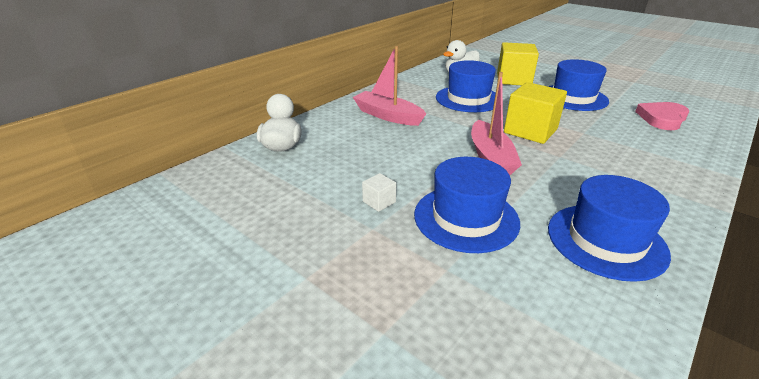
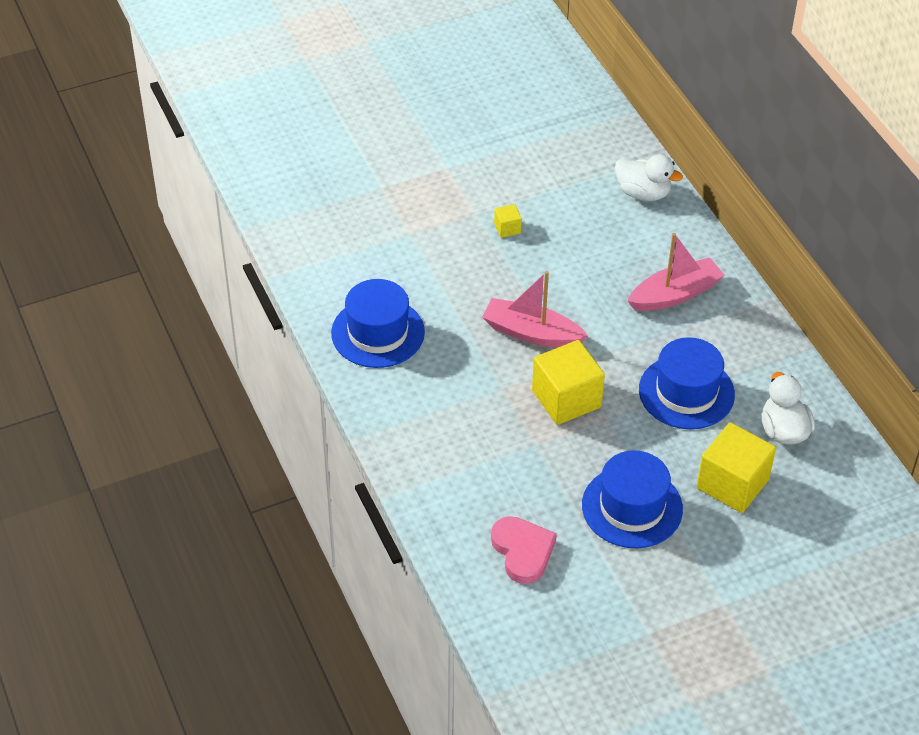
camera: 115 degrees right, 15 degrees up
(379, 202) = (507, 228): white cube -> yellow cube
(466, 218) = (454, 269): blue hat -> none

